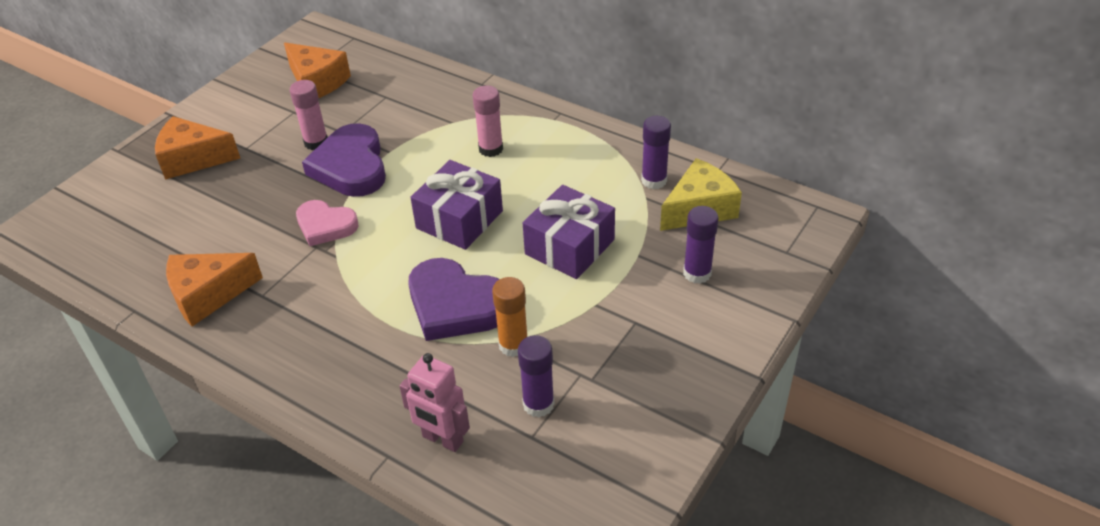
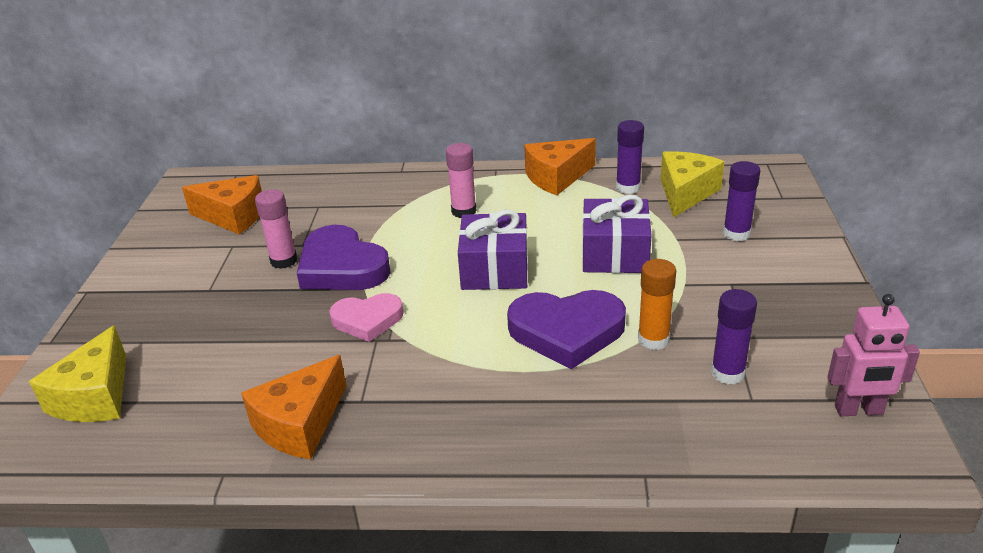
camera: 30 degrees left, 10 degrees down
(110, 210) = (95, 396): none -> yellow cheese
(193, 159) = (155, 318): orange cheese -> orange cheese (557, 177)
(442, 439) = (679, 438): pink robot -> pink robot (858, 410)

